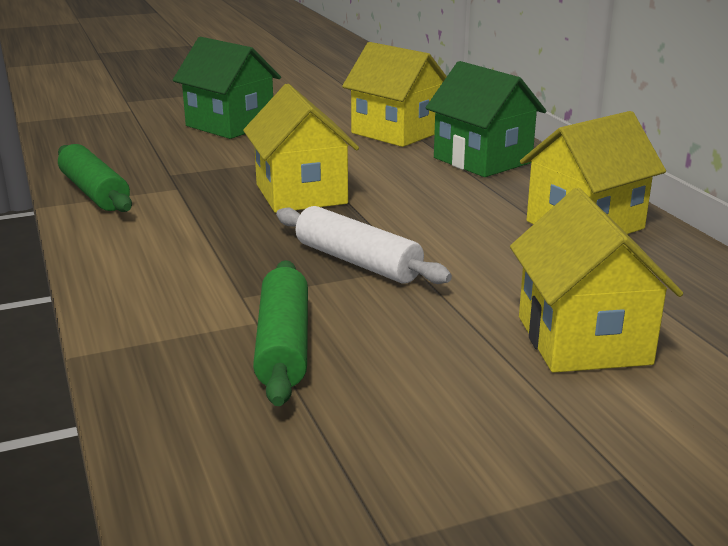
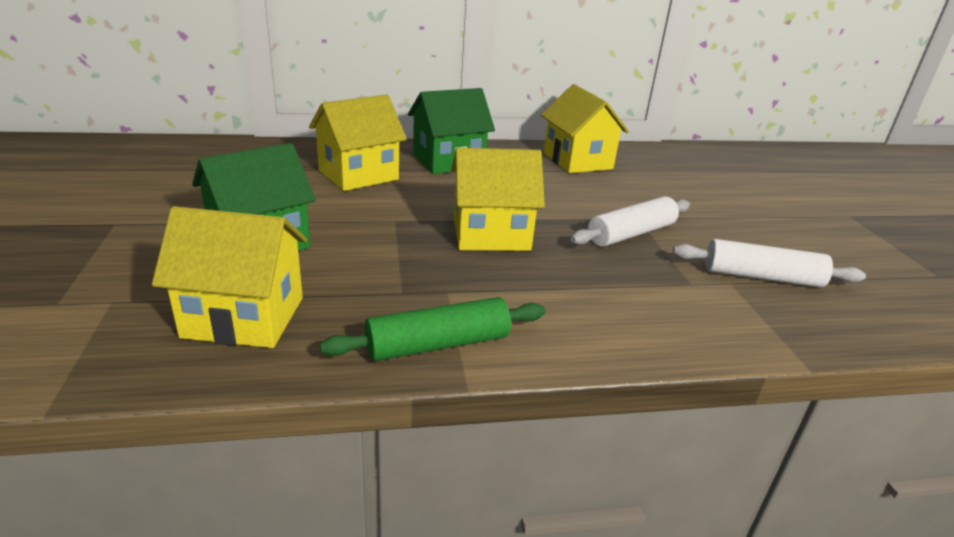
camera: 80 degrees left, 5 degrees up
(283, 345) = (761, 277): green rolling pin -> white rolling pin
(583, 340) = (728, 195): yellow house -> yellow house (244, 317)

